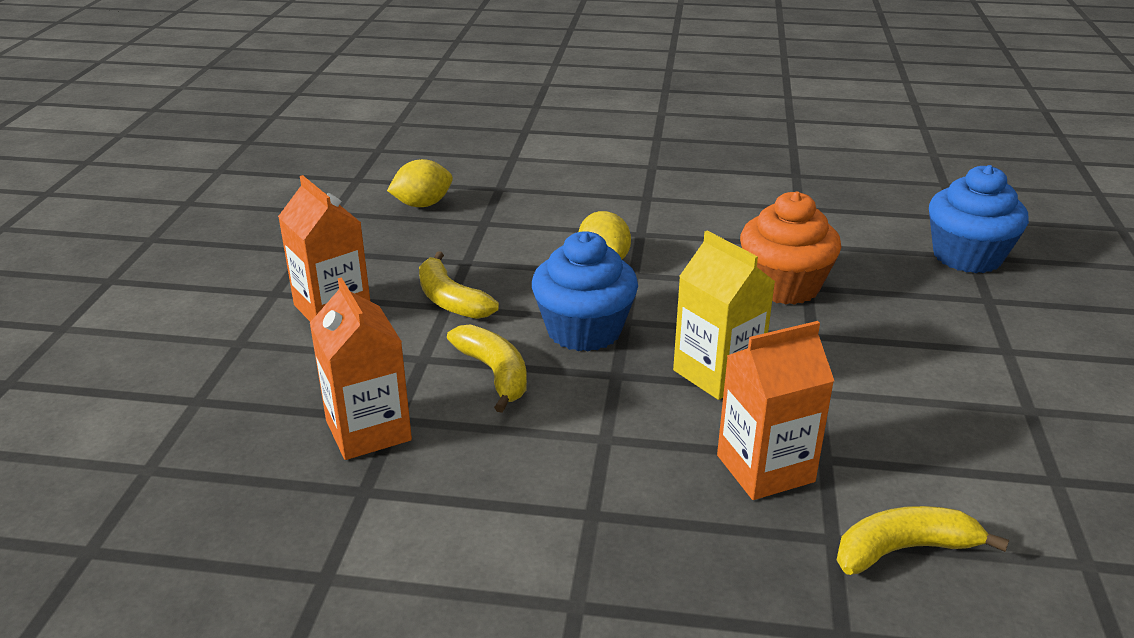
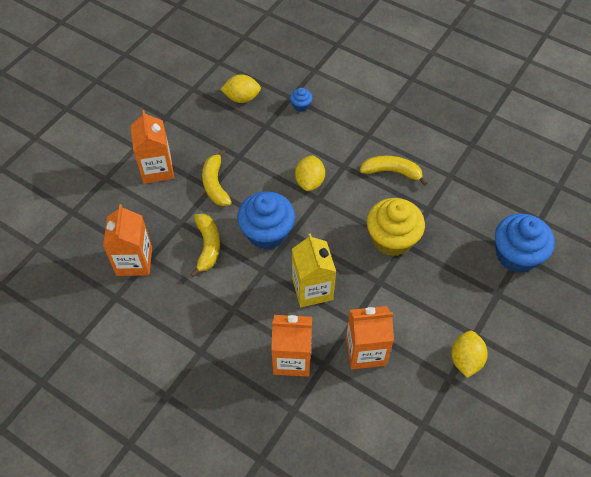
camera: 25 degrees right, 25 degrees up
(522, 192) = (301, 105): none -> blue cupcake
(784, 286) = (392, 239): orange cupcake -> yellow cupcake
(873, 419) = (365, 351): none -> orange carton
(904, 550) = (319, 430): yellow banana -> yellow banana (392, 172)
(1027, 381) = (465, 360): none -> yellow lemon

